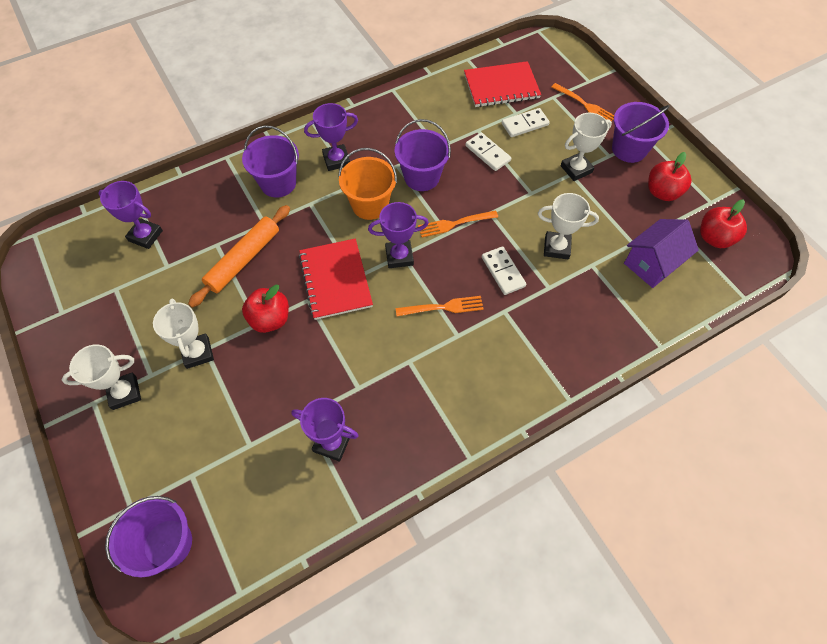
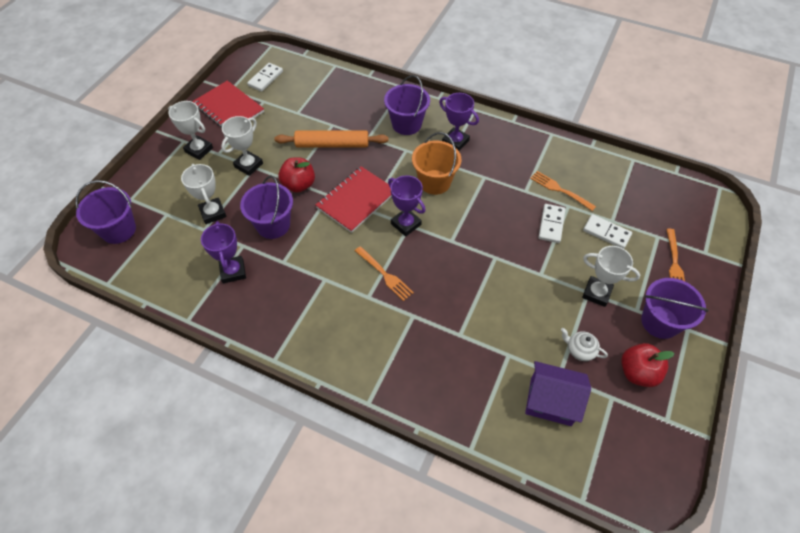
camera: 55 degrees right, 5 degrees down
(145, 236) = (310, 89): purple trophy -> none
(421, 177) = (487, 197): purple bucket -> purple bucket (273, 225)
(454, 224) = (464, 241): orange fork -> orange fork (560, 190)
(501, 86) = (629, 196): red notebook -> red notebook (229, 108)
(503, 272) = (448, 295): white domino -> white domino (265, 78)
(556, 247) = (503, 320): white trophy -> white trophy (213, 213)
(619, 215) = (580, 350): none -> white teapot
(714, 238) = (627, 442): red apple -> none

